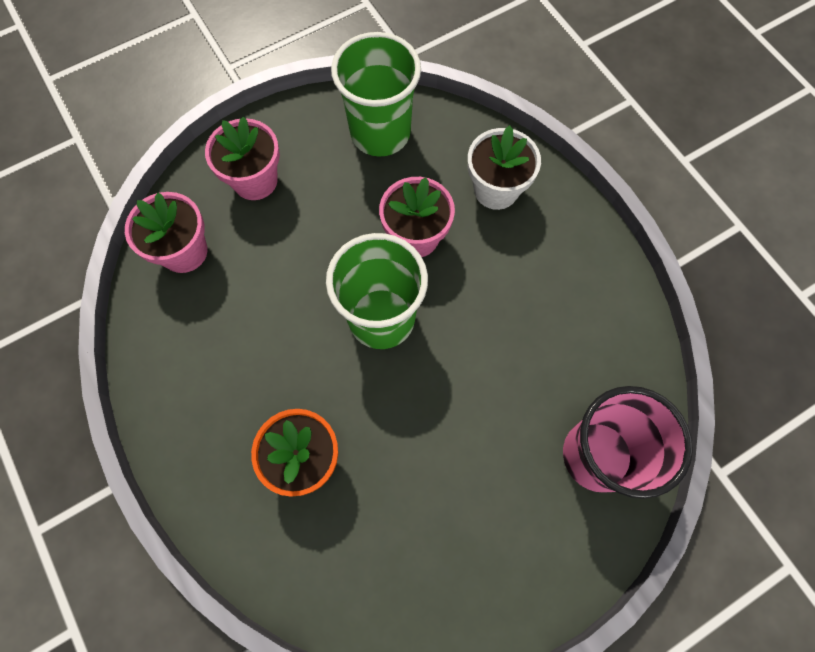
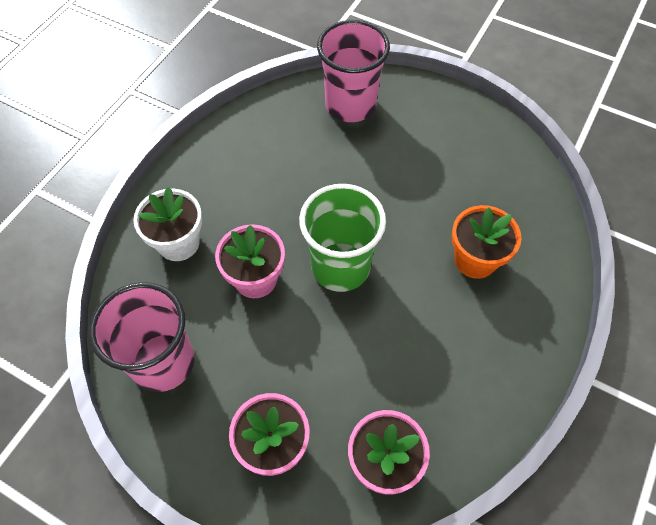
camera: 120 degrees left, 10 degrees down
(380, 133) = (163, 362): green cup -> pink cup

